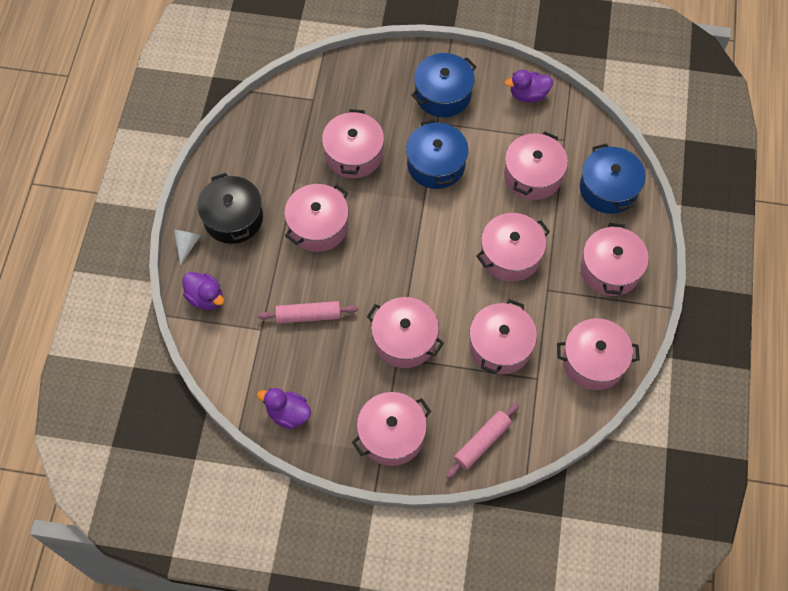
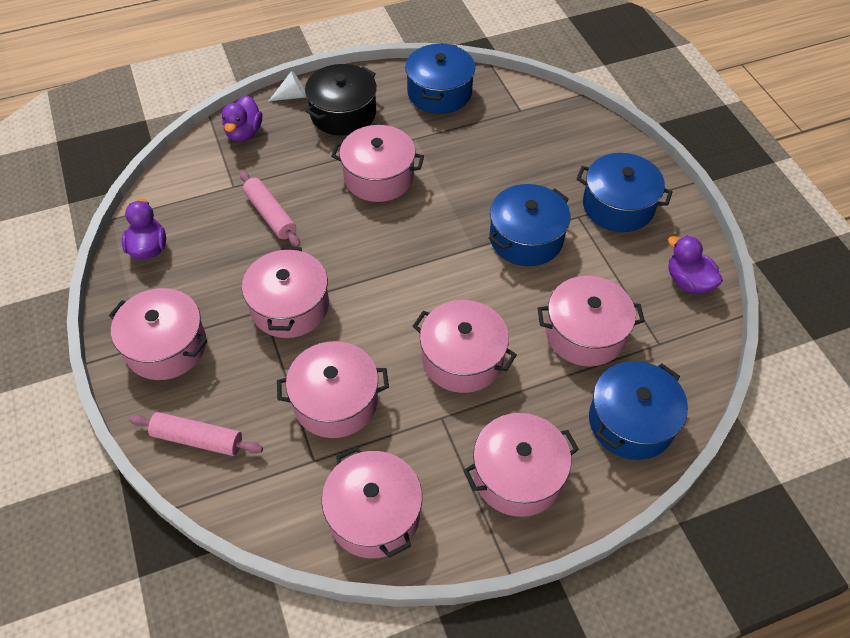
camera: 60 degrees right, 10 degrees down
(256, 141) = (439, 92): none -> blue pot
(353, 154) = (483, 167): pink pot -> none

